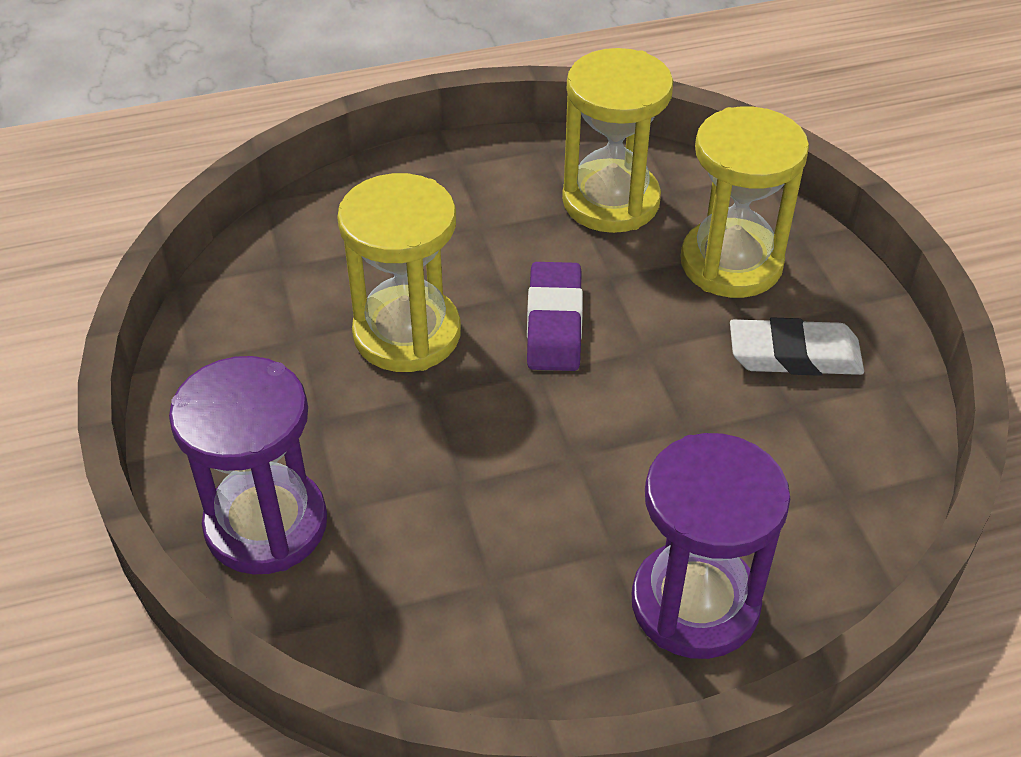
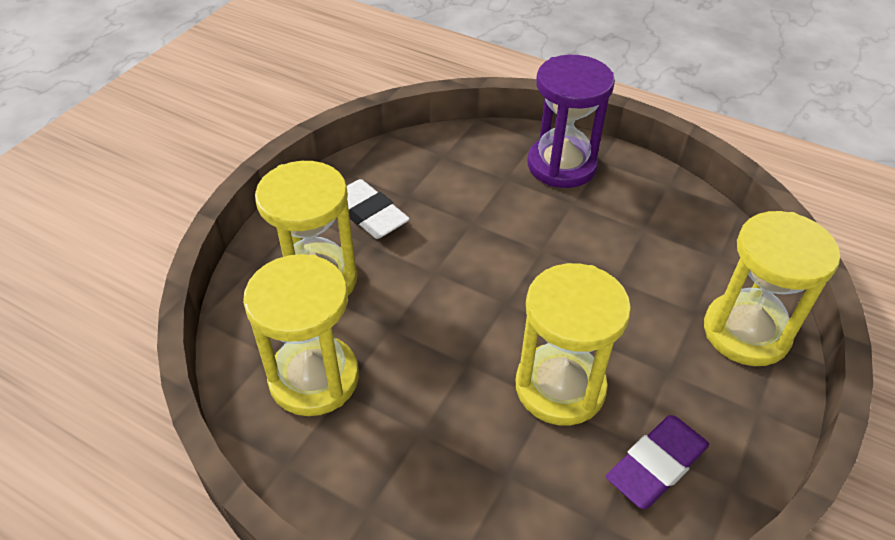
camera: 135 degrees left, 0 degrees up
(266, 524) = (746, 332): purple hourglass -> yellow hourglass
(554, 323) = (463, 323): purple eraser -> purple eraser (656, 465)

